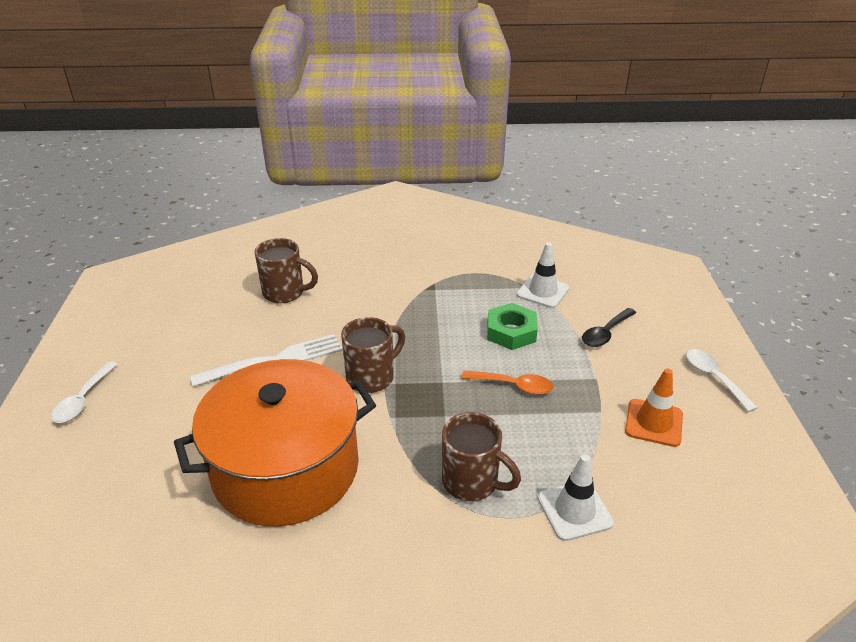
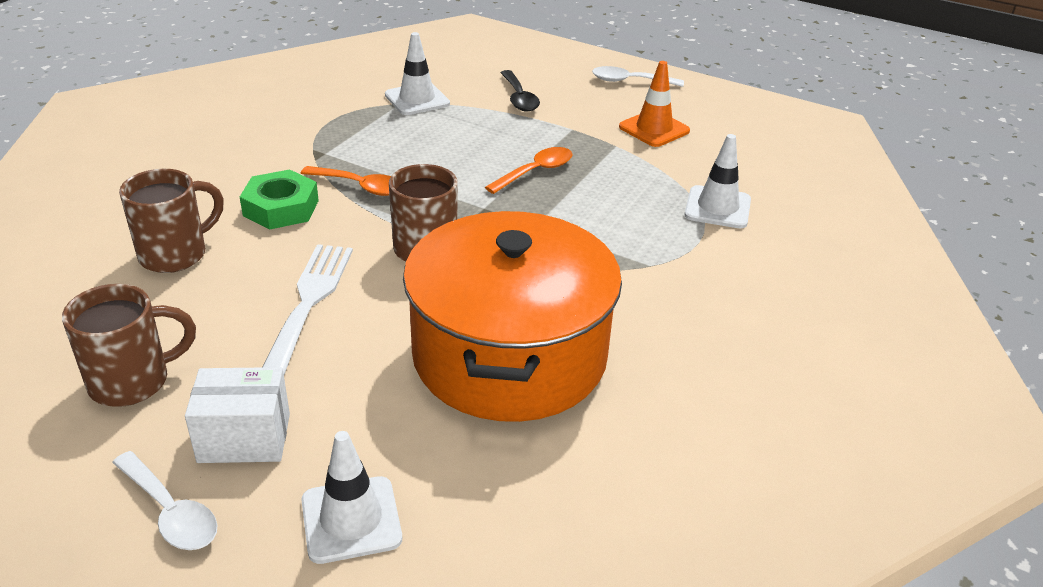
camera: 60 degrees left, 0 degrees up
(103, 468) = (351, 520): none -> white traffic cone
(149, 395) = (244, 438): none -> white box
(412, 320) = (360, 186): none -> orange spoon
(472, 482) = (639, 245): brown mug -> brown mug (132, 381)
(511, 332) = (456, 141): green nut -> green nut (281, 208)

